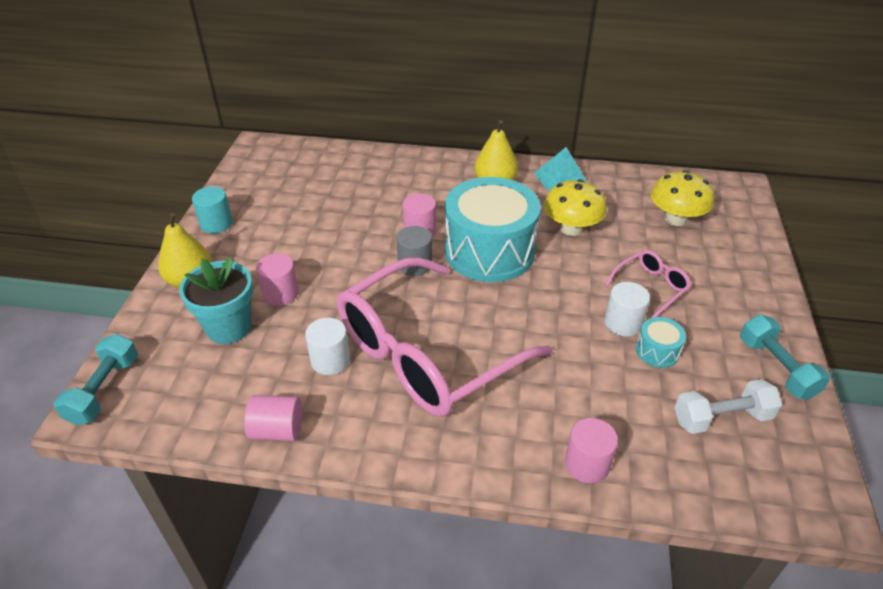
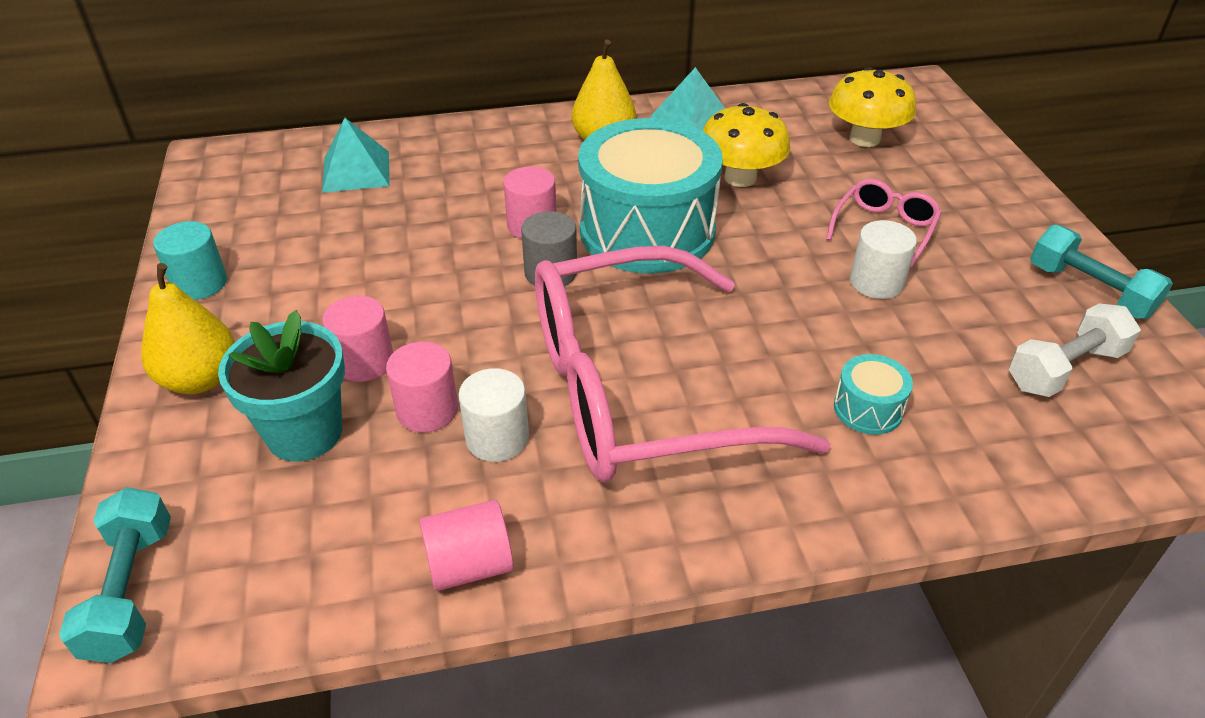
camera: 20 degrees left, 0 degrees up
(334, 172) = (356, 171): none -> turquoise pyramid
(426, 354) = (636, 391): pink glasses -> pink glasses turned 45 degrees clockwise
(587, 464) = (938, 477): pink cylinder -> pink cylinder (427, 410)
(657, 351) = (939, 307): turquoise drum -> turquoise drum (868, 409)

